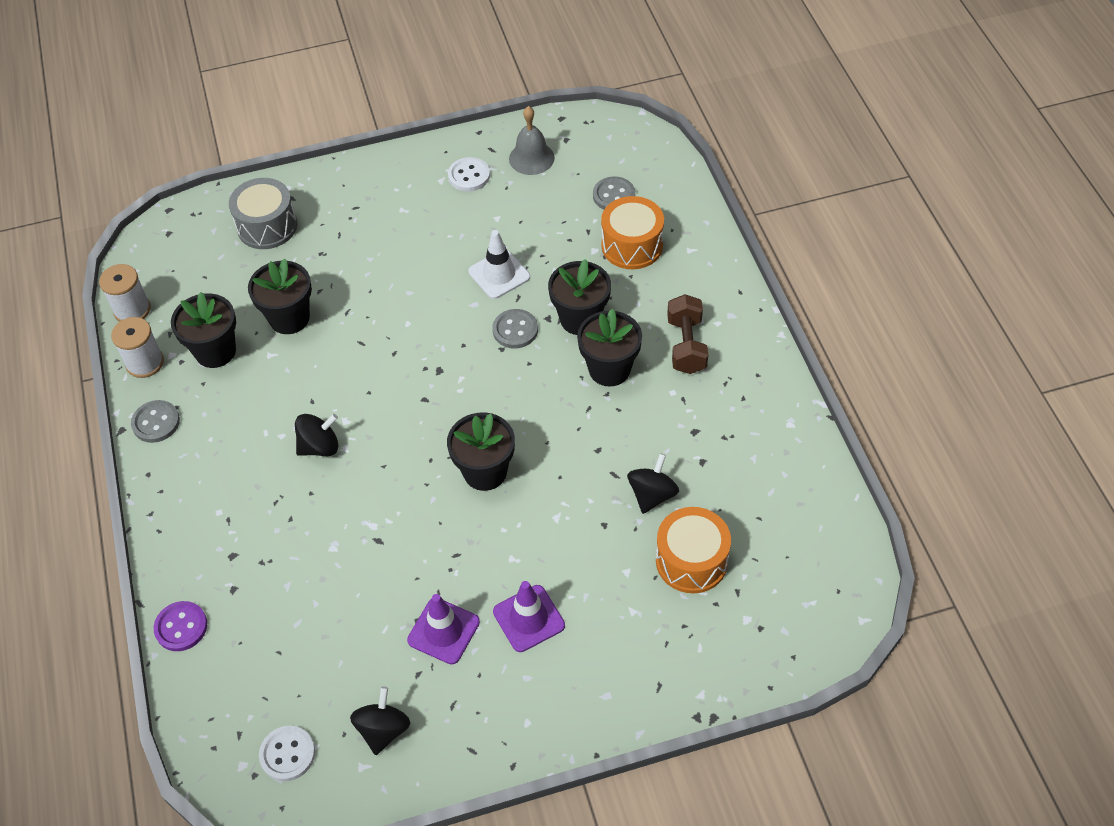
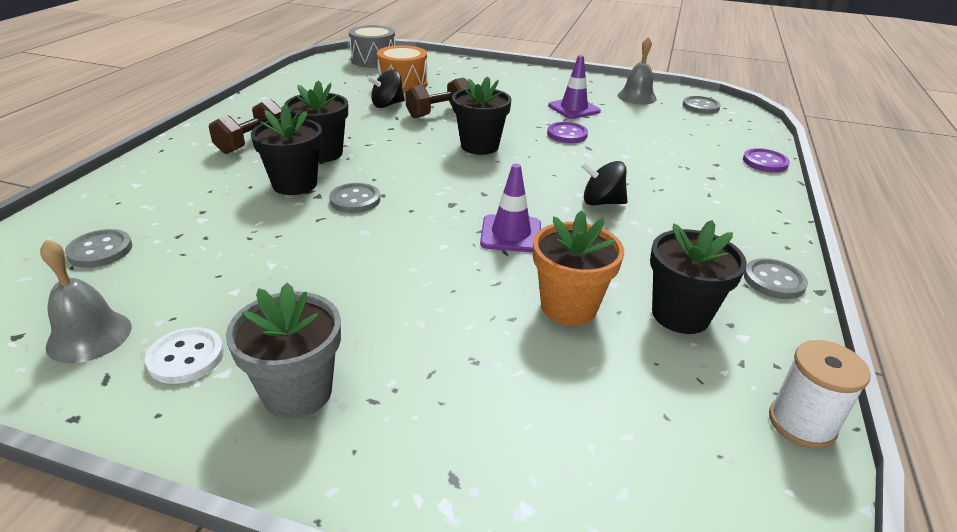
camera: 150 degrees left, 20 degrees down
(145, 363) = (784, 343): white spool -> none
(267, 226) = (526, 446): grey drum -> grey drum (373, 60)
(287, 754) = (700, 106): white button -> grey button
(289, 318) = (569, 307): black flower pot -> orange flower pot
(383, 730) = (637, 97): black spinning top -> grey bell
(395, 191) = (297, 392): none -> grey flower pot
(415, 555) = (567, 134): none -> purple button
(499, 274) = (309, 242): white traffic cone -> none
(529, 618) = (518, 97): purple traffic cone -> purple traffic cone (511, 234)
(582, 513) = (439, 113): none -> brown dumbbell
(632, 245) = (168, 207): orange drum -> none

